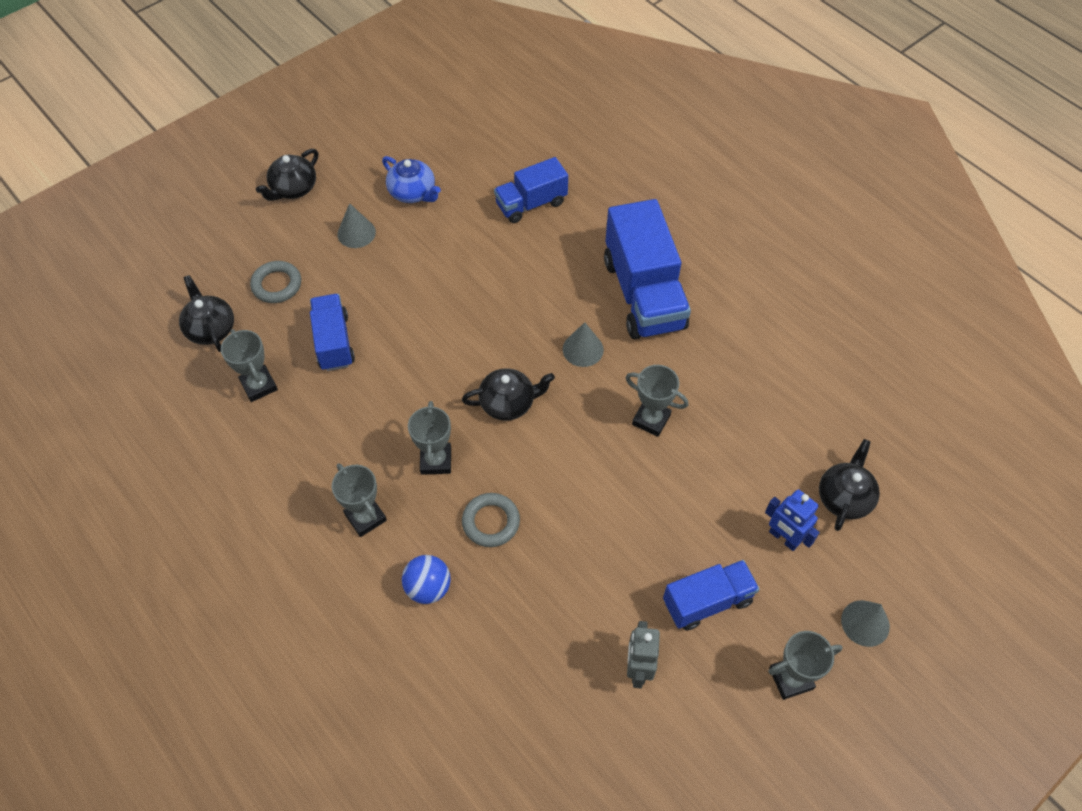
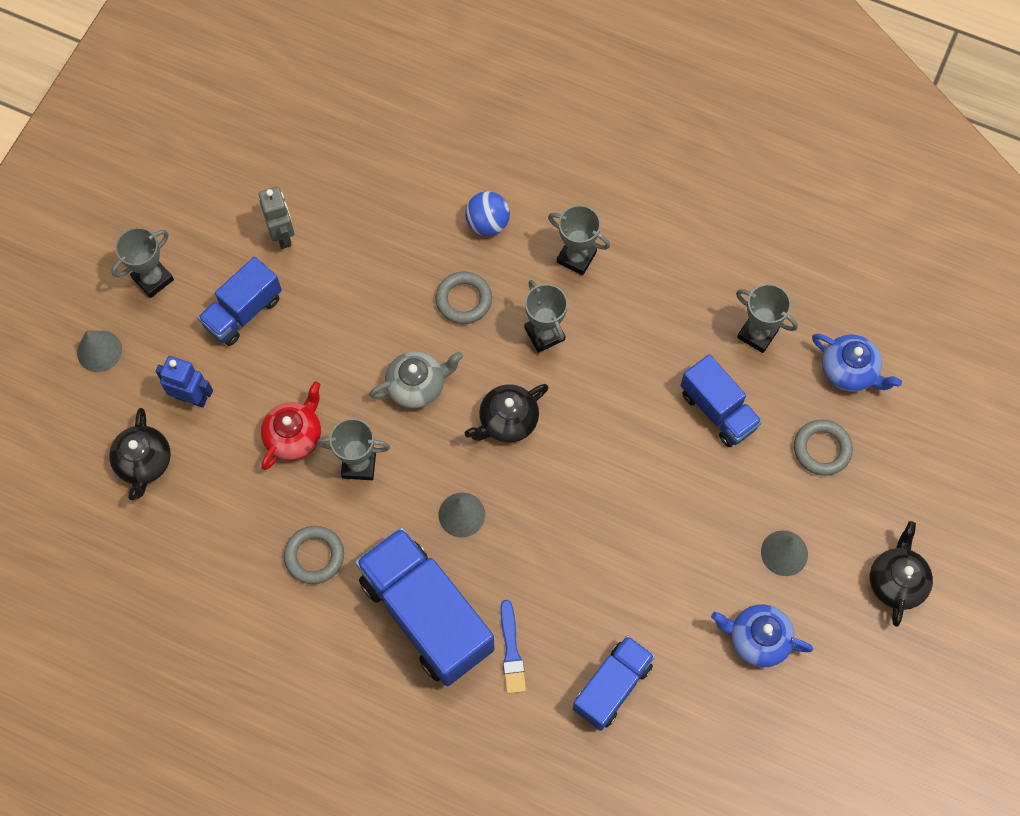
camera: 155 degrees right, 10 degrees up
(210, 328) = (849, 371): black teapot -> blue teapot
(571, 463) = (417, 386): none -> grey teapot
(591, 249) = (511, 651): none -> blue brush
(698, 465) = (294, 436): none -> red teapot
(716, 366) = (314, 556): none -> grey ring

